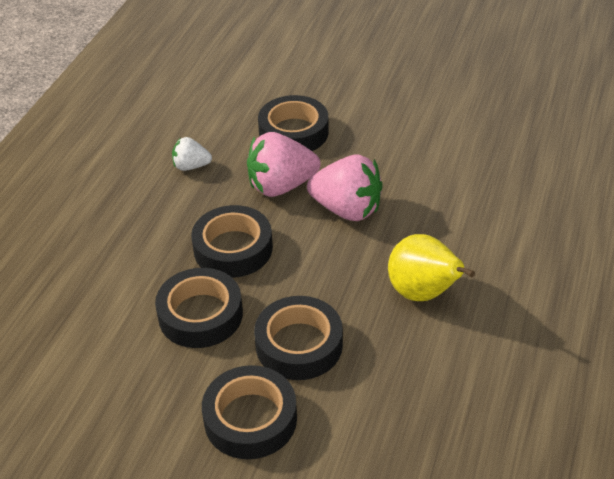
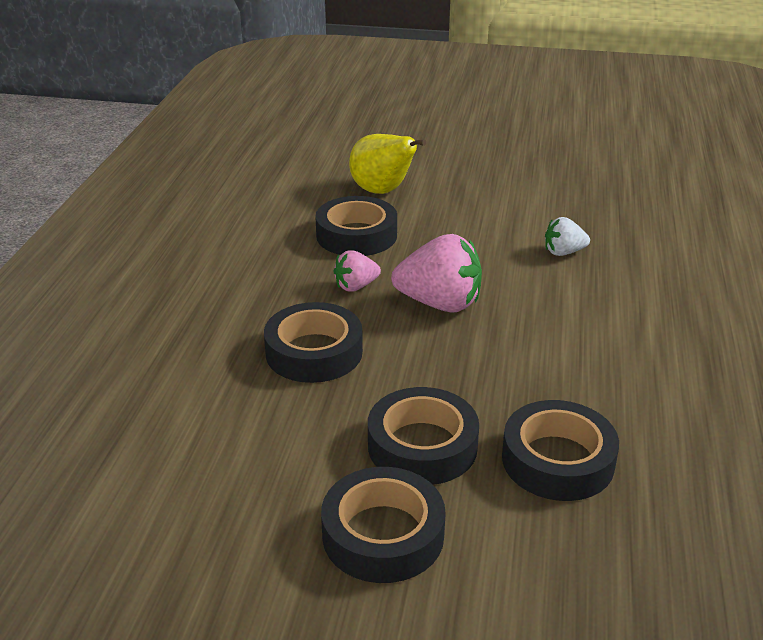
camera: 10 degrees left, 10 degrees down
(191, 166) = (243, 275): white strawberry -> white strawberry (563, 252)
(200, 315) = (290, 424): black tape -> black tape (557, 460)
(281, 186) = (356, 286): pink strawberry -> pink strawberry, size x0.55
(423, 293) = (555, 379): yellow pear -> yellow pear (382, 191)

